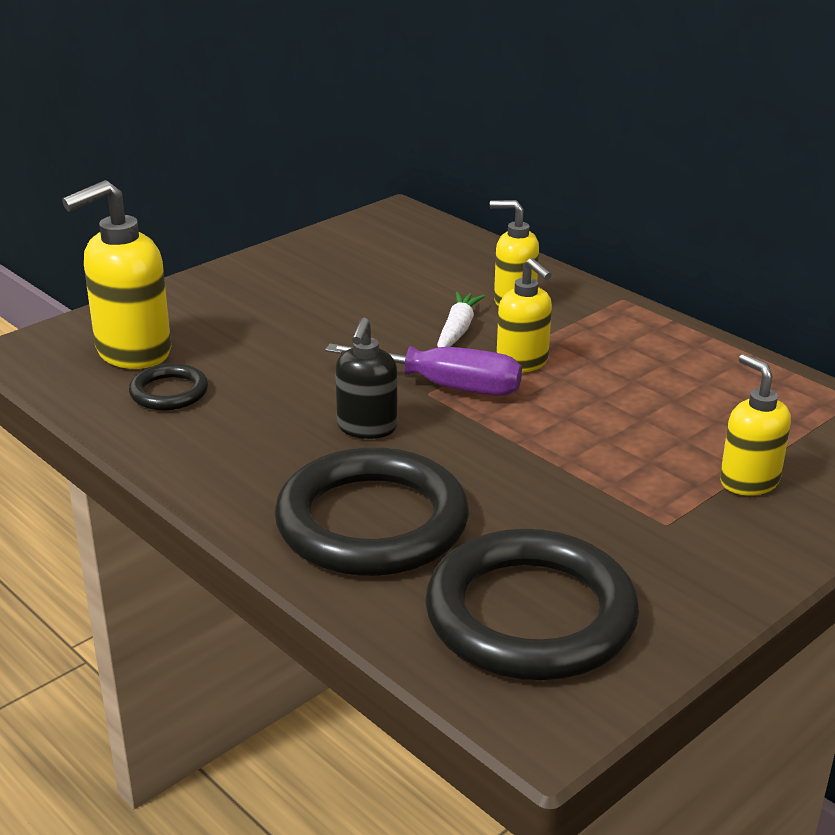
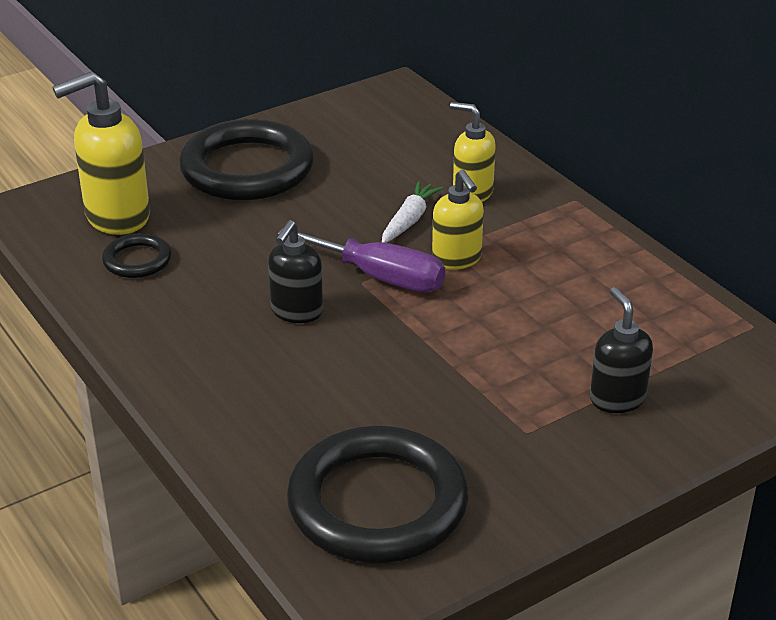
camera: 10 degrees right, 5 degrees up
(372, 522) = (272, 403): black ring -> black ring (247, 169)
(748, 481) = (617, 399): yellow soap dispenser -> black soap dispenser

